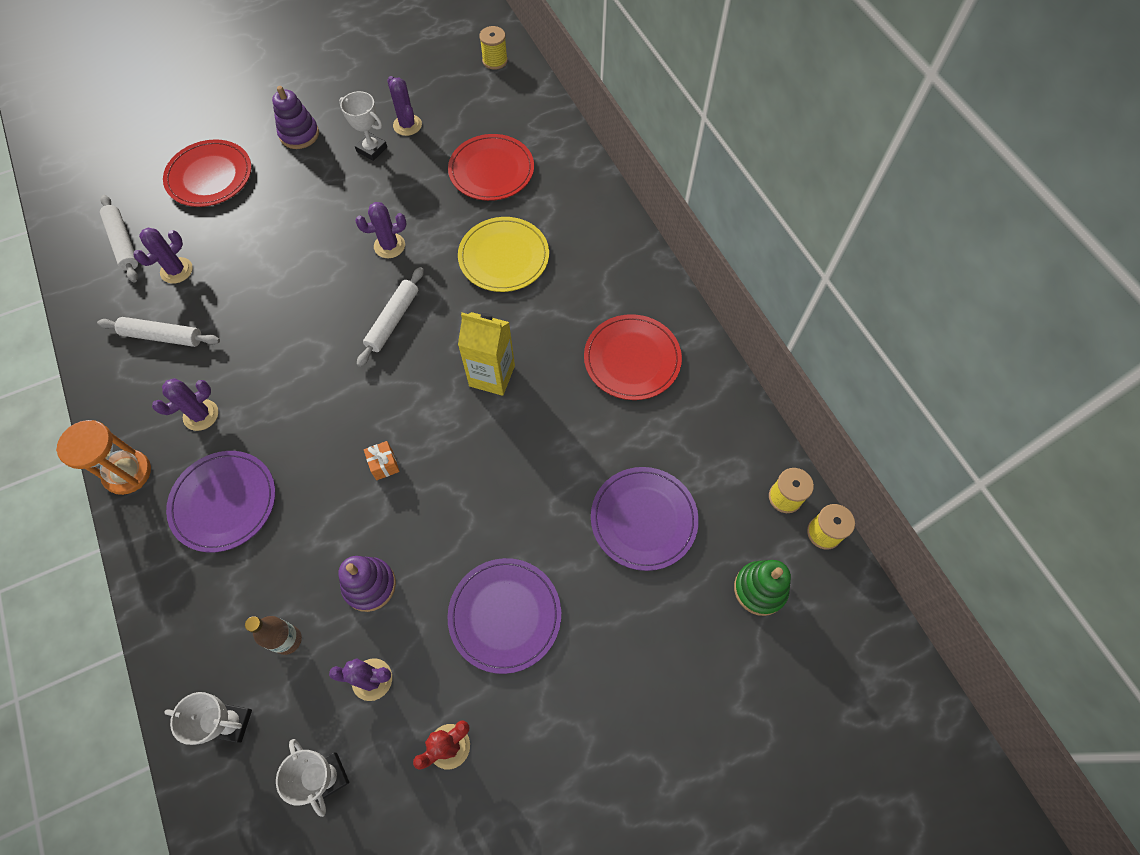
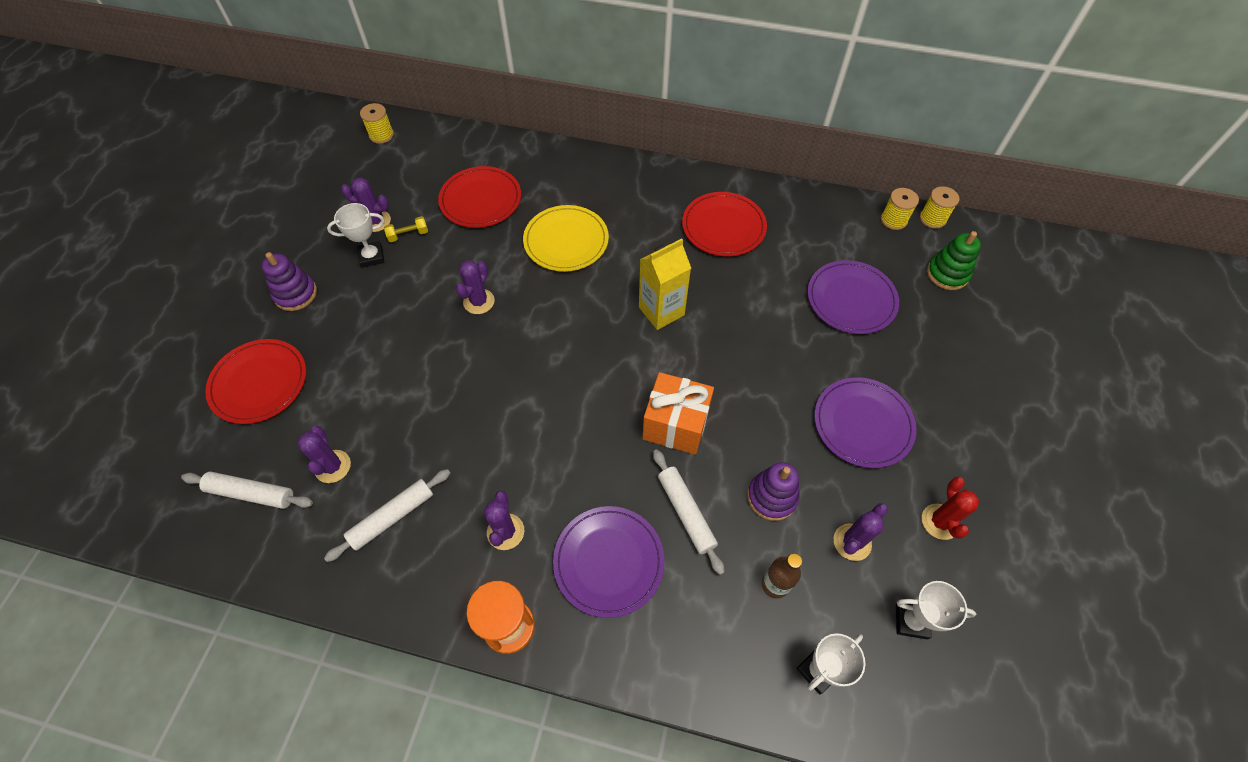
camera: 50 degrees left, 5 degrees down
(384, 465) = (675, 425): orange gift -> orange gift, size x2.21
(393, 320) = (551, 341): white rolling pin -> white rolling pin (686, 512)
(413, 154) = (408, 235): none -> yellow dumbbell

